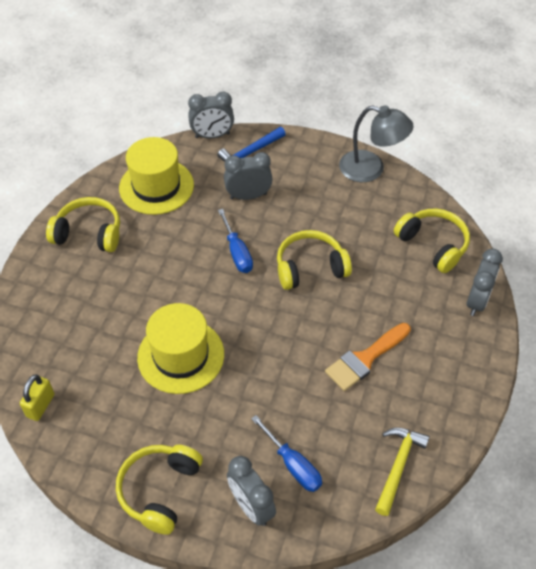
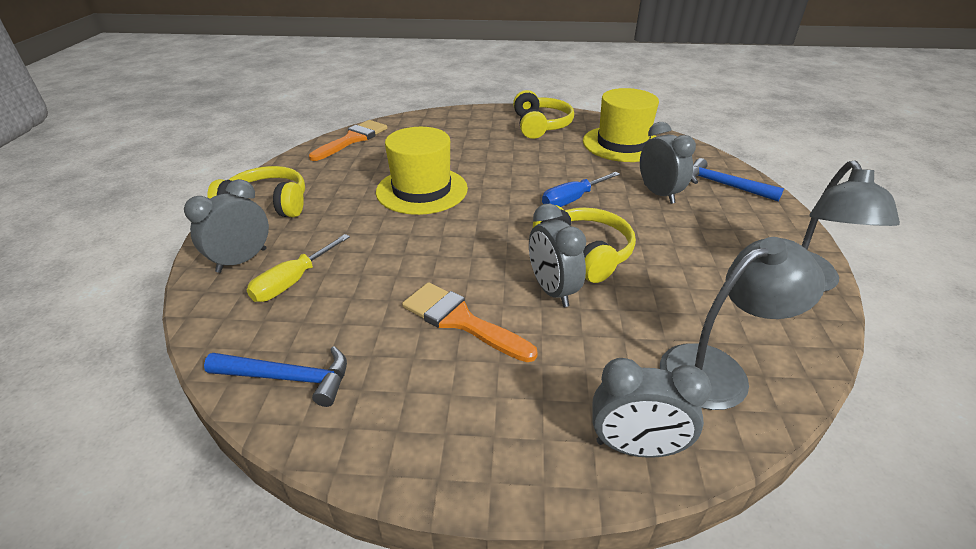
camera: 75 degrees right, 15 degrees down
(40, 405) = (353, 139): yellow padlock -> orange brush
(212, 136) = (723, 160): grey clock -> grey clock (552, 290)
(292, 464) = (293, 281): blue screwdriver -> yellow screwdriver
(398, 466) = (288, 378): yellow hammer -> blue hammer
(433, 245) = (718, 370): yellow headphones -> grey lamp

